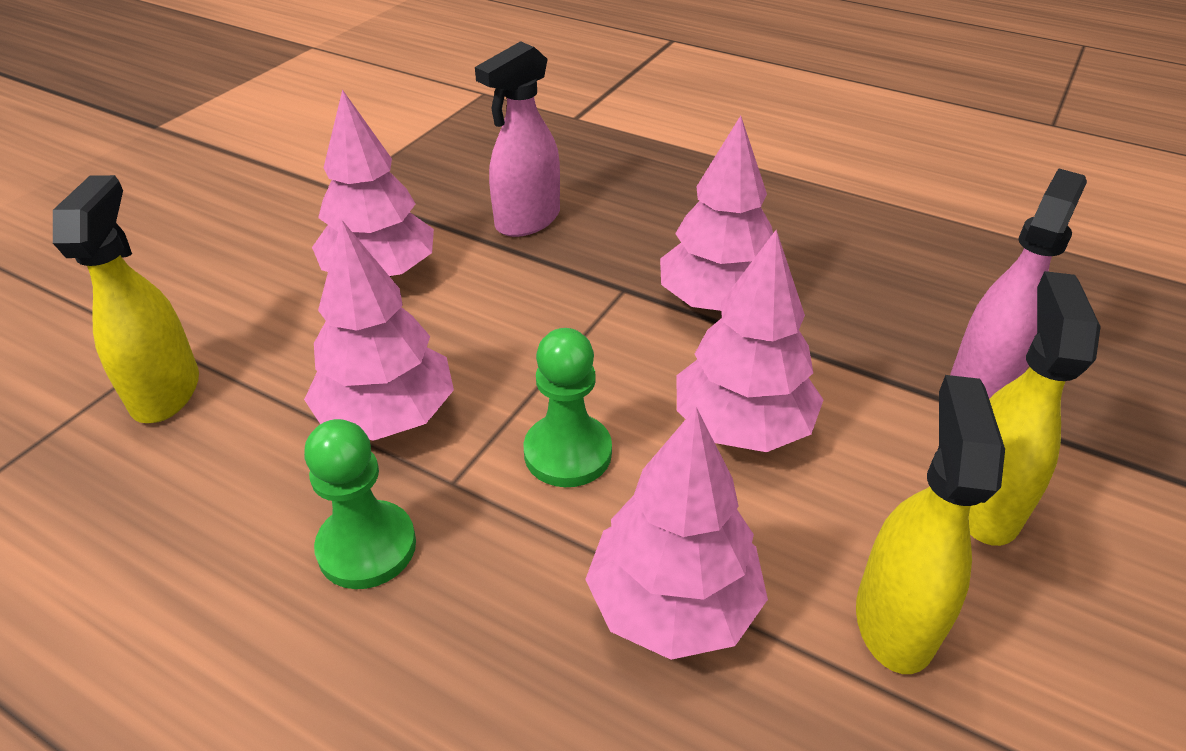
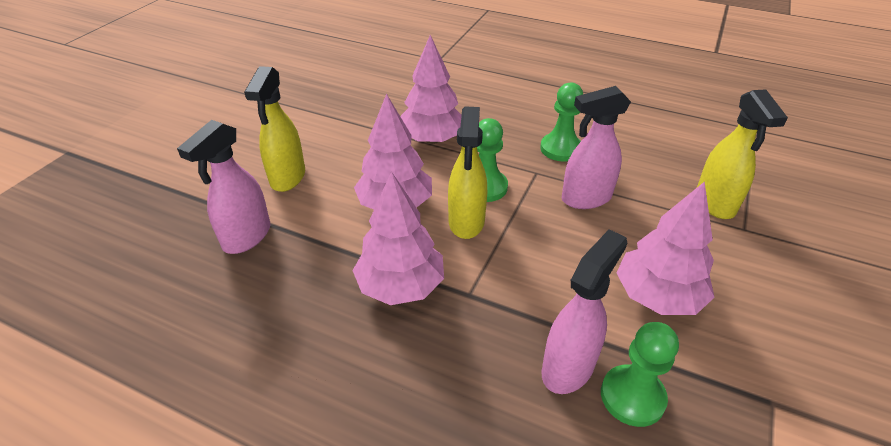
camera: 175 degrees right, 0 degrees up
(387, 416) = (585, 198): pink tree -> pink spray bottle
(473, 199) = (632, 397): none -> green pawn
(894, 620) = (347, 140): yellow spray bottle -> yellow spray bottle (466, 222)

